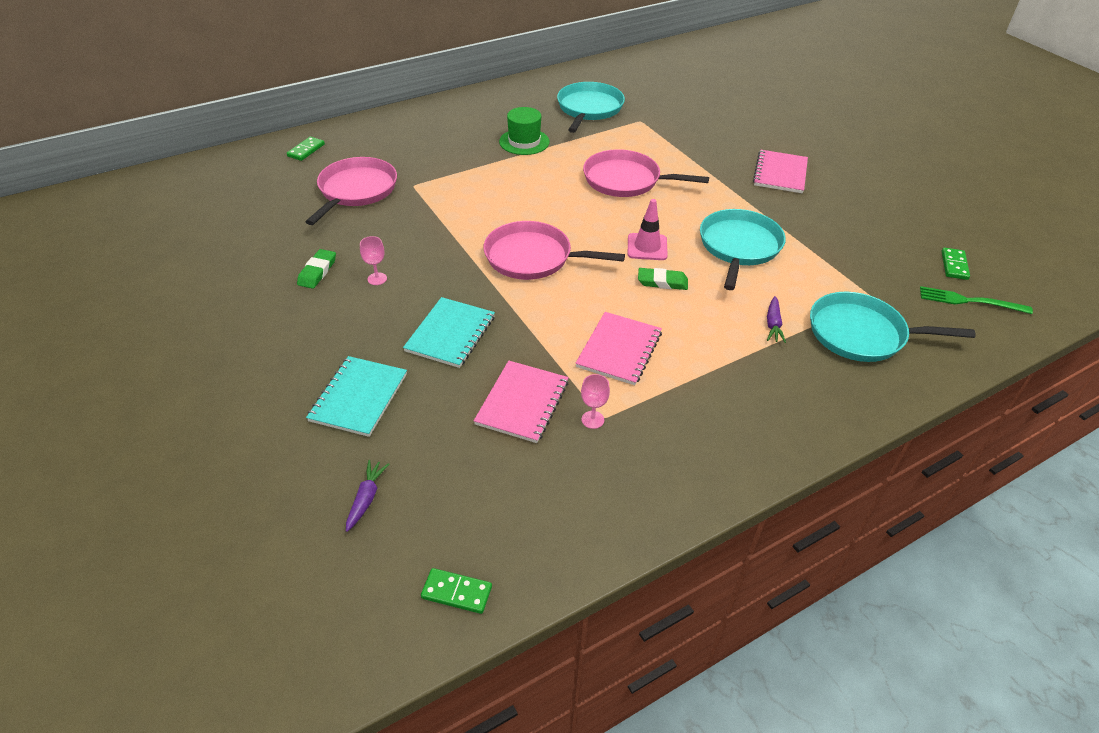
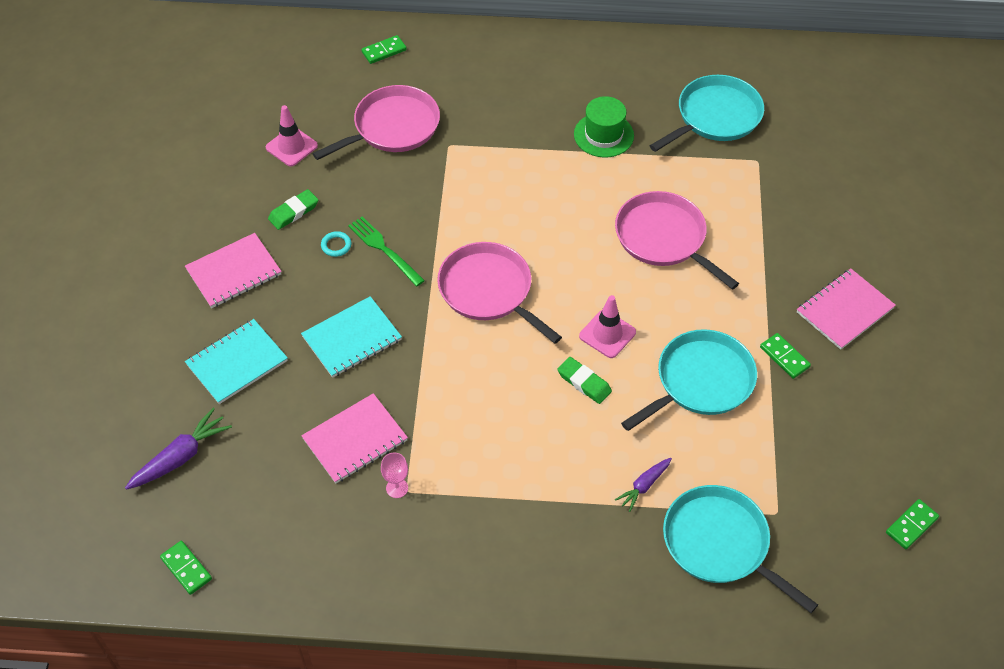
camera: 35 degrees right, 10 degrees up
(277, 231) = (291, 147): none -> pink traffic cone
(366, 498) = (181, 457): purple carrot -> purple carrot, size x1.60
(377, 279) = (336, 245): pink goblet -> turquoise ring
(619, 350) = (478, 433): pink notebook -> pink notebook (234, 272)
(774, 211) = (784, 357): none -> green domino
(969, 301) = (877, 573): green fork -> green fork (384, 249)

